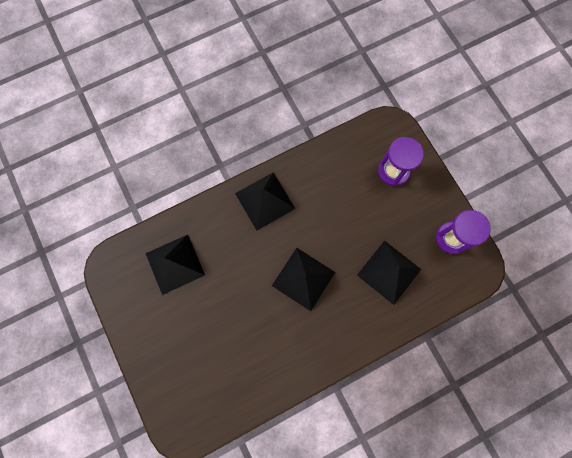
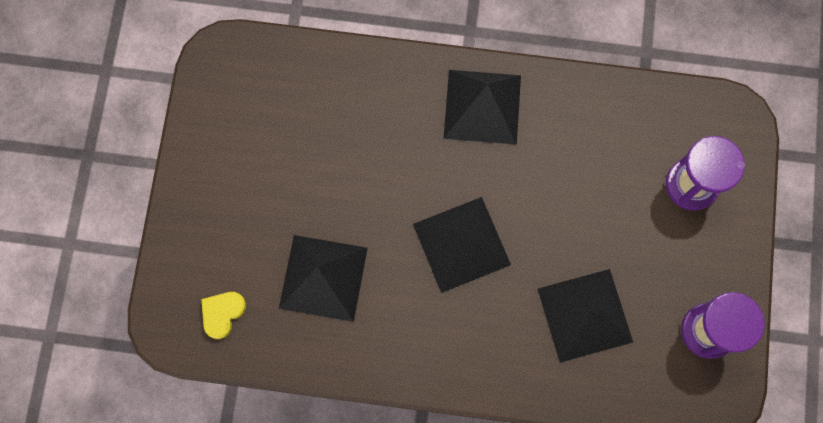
camera: 35 degrees right, 0 degrees up
(175, 264) = (306, 110): black pyramid -> black pyramid (323, 277)
(204, 405) = (222, 313): none -> yellow heart

